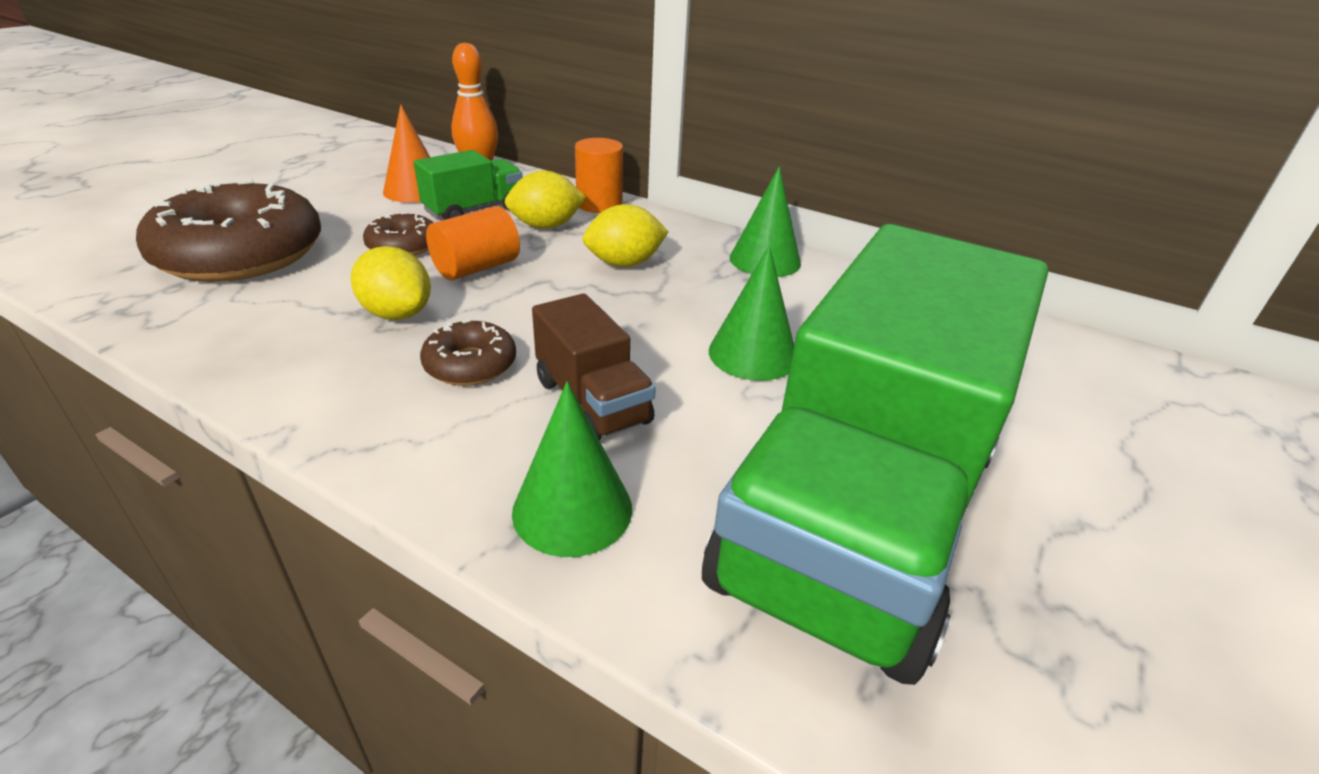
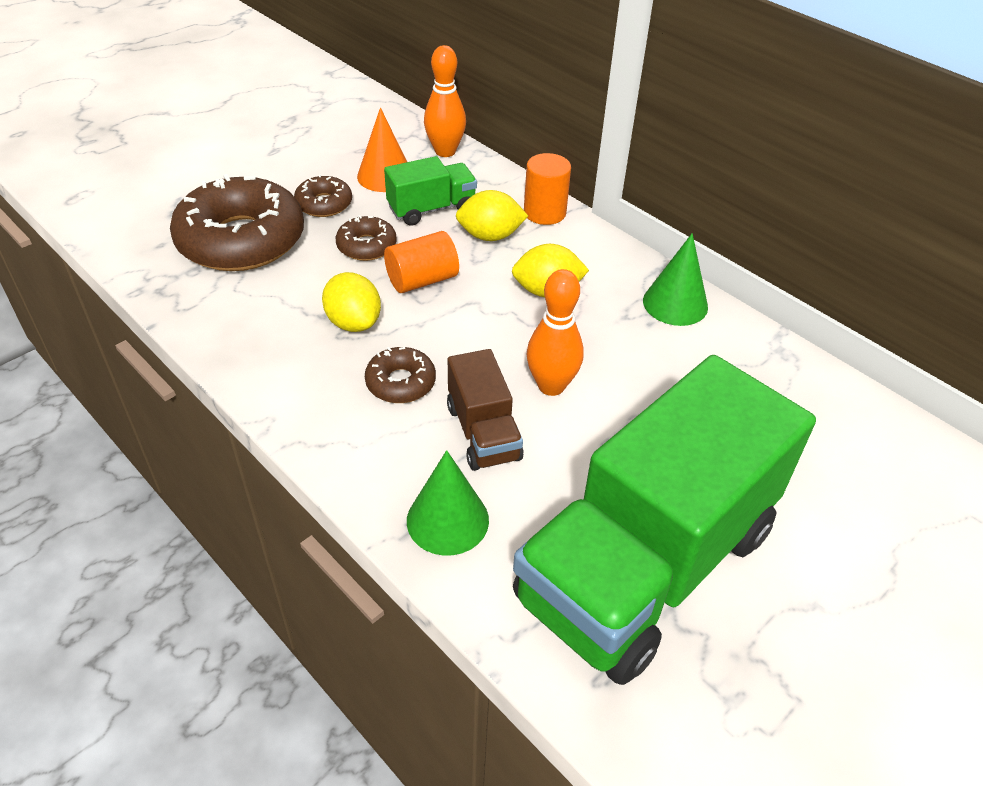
camera: 15 degrees right, 10 degrees up
(346, 216) = (324, 204): none -> brown donut
(660, 344) = (551, 386): none -> orange bowling pin
(752, 354) = (623, 407): green cone -> none

